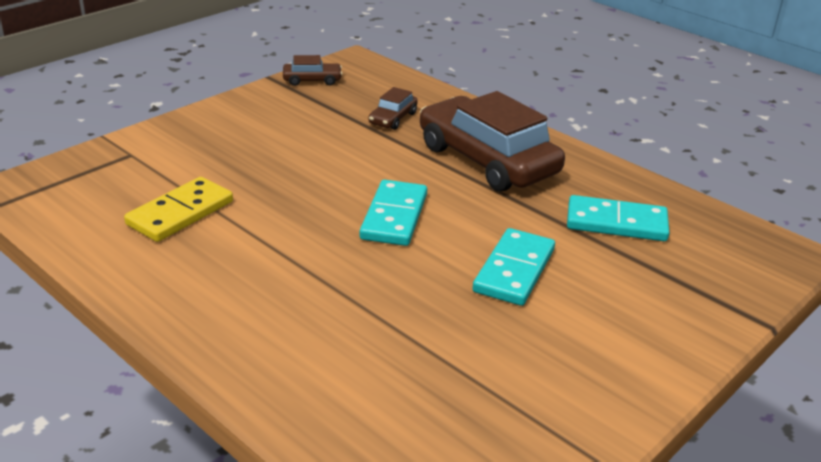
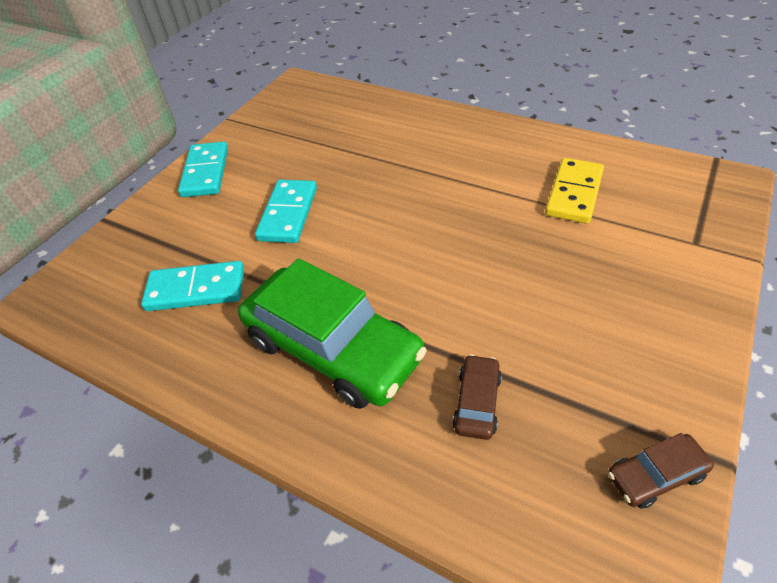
camera: 170 degrees right, 15 degrees up
(394, 216) = (400, 239): turquoise domino -> turquoise domino (205, 172)
(487, 160) = (332, 348): brown car -> green car

